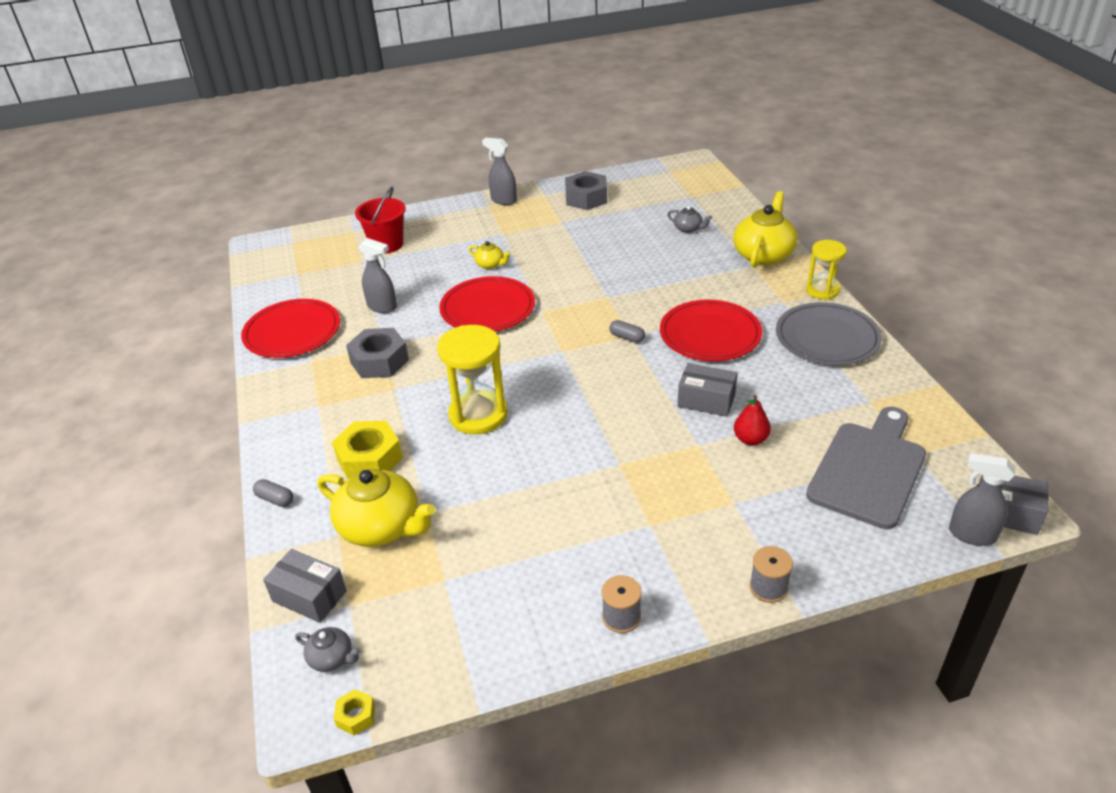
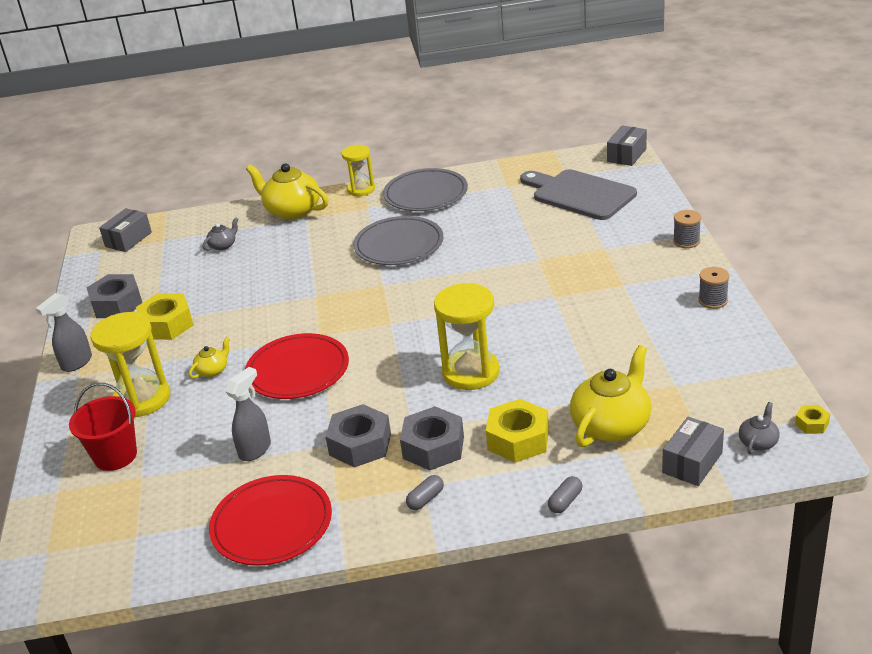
camera: 80 degrees left, 5 degrees down
(368, 405) = (433, 447): none -> grey nut
(454, 240) = (142, 399): none -> yellow hourglass
(557, 228) = (167, 324): none -> yellow nut
(627, 337) = (385, 287): grey capsule -> grey capsule (425, 499)
(706, 400) = (486, 252): grey box -> grey box (128, 239)
(710, 334) = (399, 245): red plate -> grey plate
(750, 439) = (538, 236): red pear -> none
(971, 534) = (644, 168): grey spray bottle -> none

